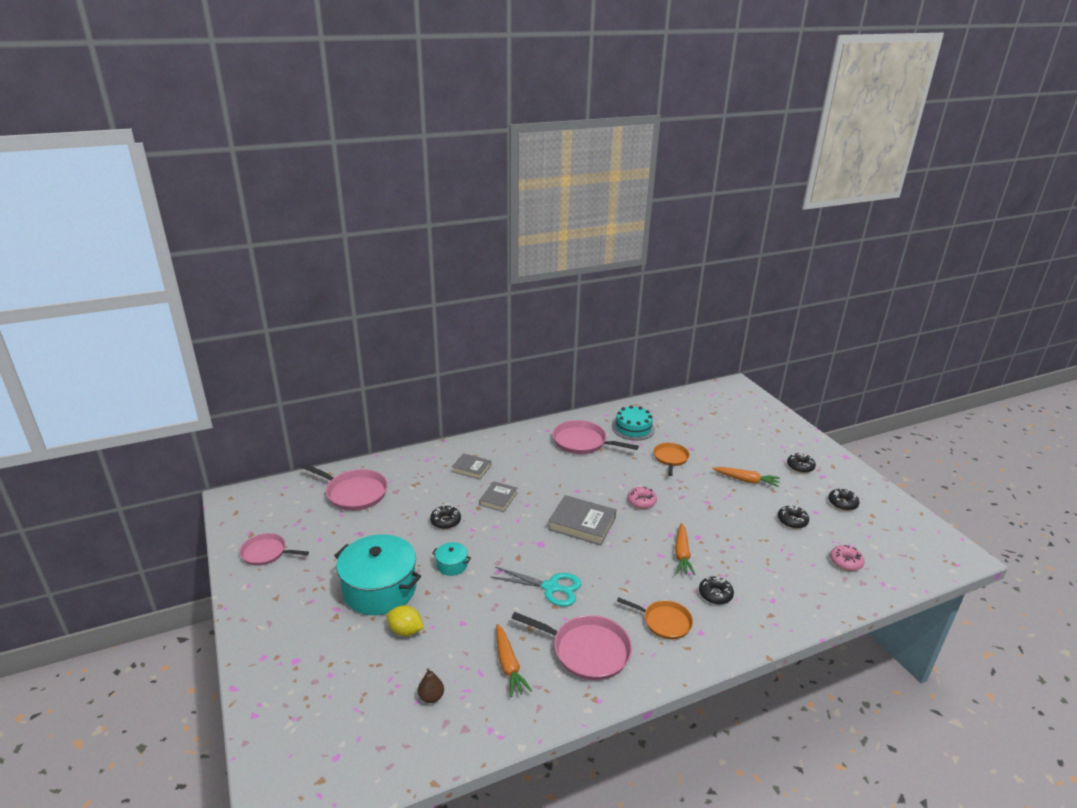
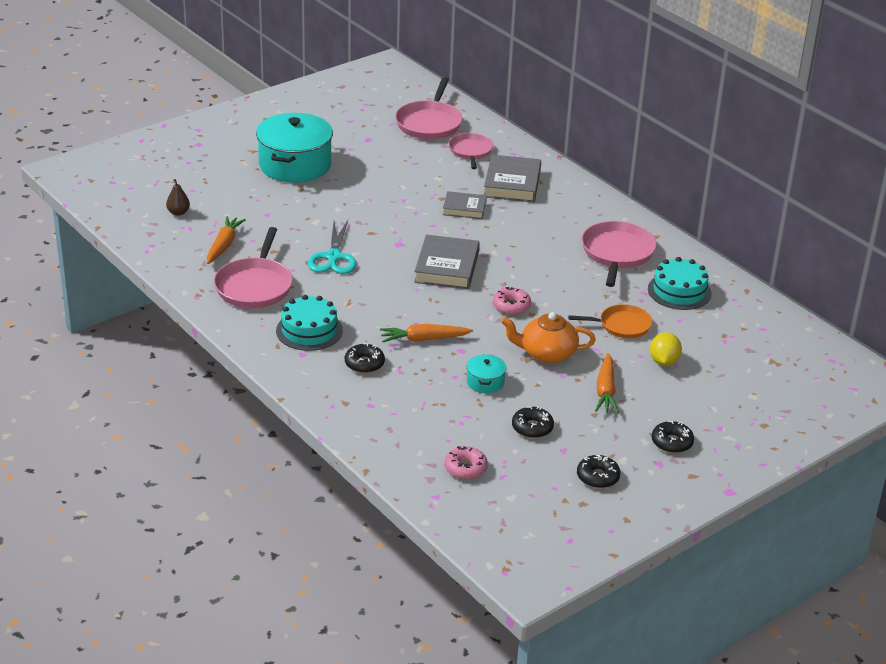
camera: 75 degrees right, 5 degrees up
(266, 553) = (319, 100): pink pan -> pink pan (470, 151)
(405, 631) = (248, 187): yellow lemon -> yellow lemon (664, 362)
(445, 521) = (409, 182): black donut -> none
(452, 565) = (343, 197): turquoise pot -> turquoise pot (485, 382)
(471, 468) = (512, 183): grey book -> grey book, size x1.61
(508, 665) = (224, 245): orange carrot -> orange carrot turned 135 degrees clockwise
(664, 622) = (309, 330): orange pan -> turquoise cake
(702, 497) = (547, 353): none -> orange teapot

